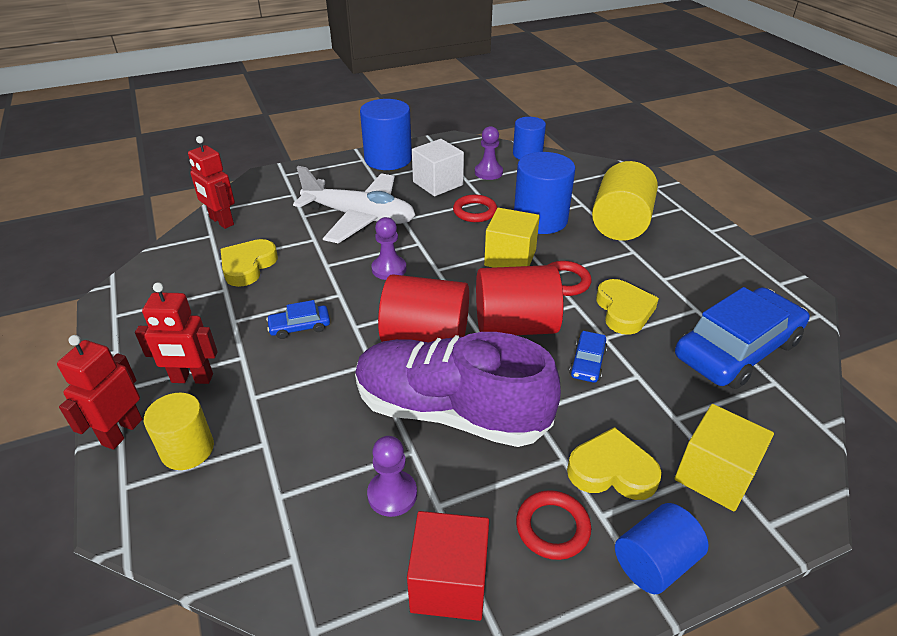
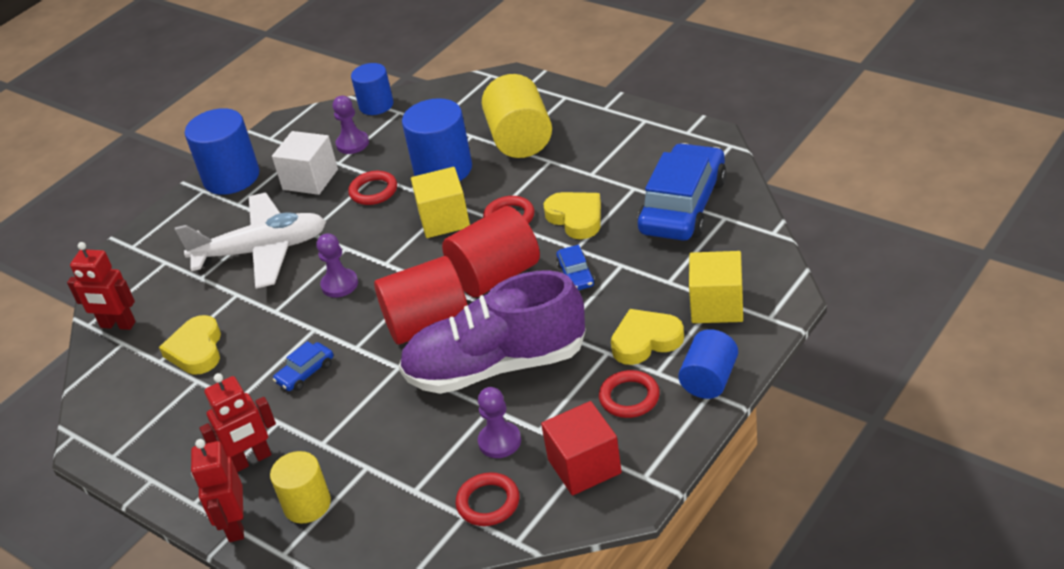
camera: 25 degrees left, 0 degrees up
(327, 559) = (488, 502): none -> red ring

